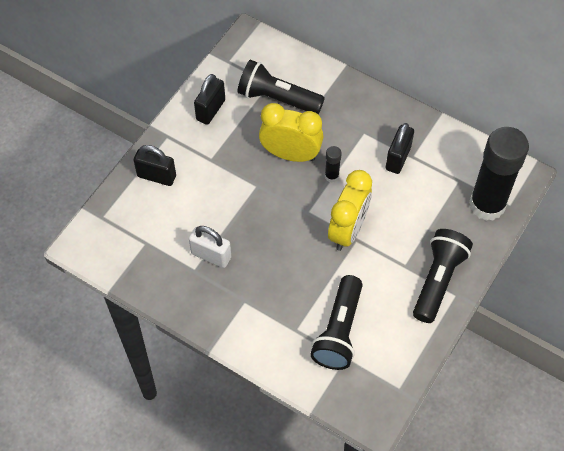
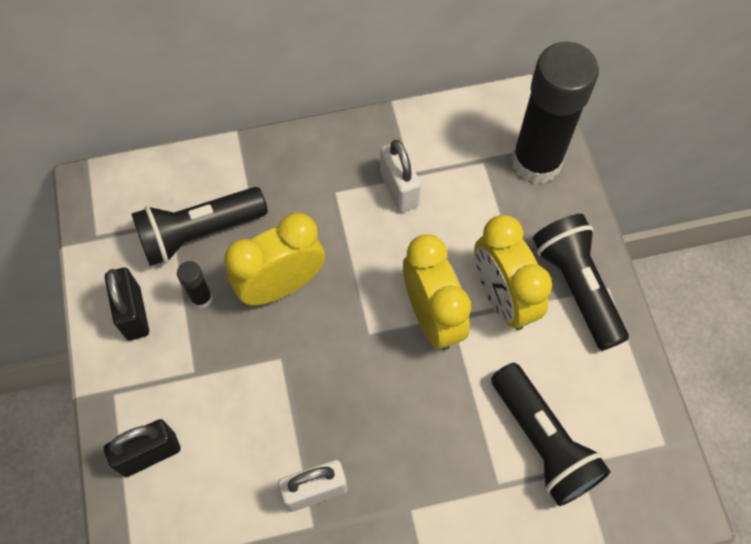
camera: 45 degrees left, 5 degrees up
(331, 176) = (351, 270): black glue stick -> black glue stick (201, 298)
(393, 252) = (502, 298): none -> yellow clock
(398, 158) = (399, 189): black padlock -> white padlock

